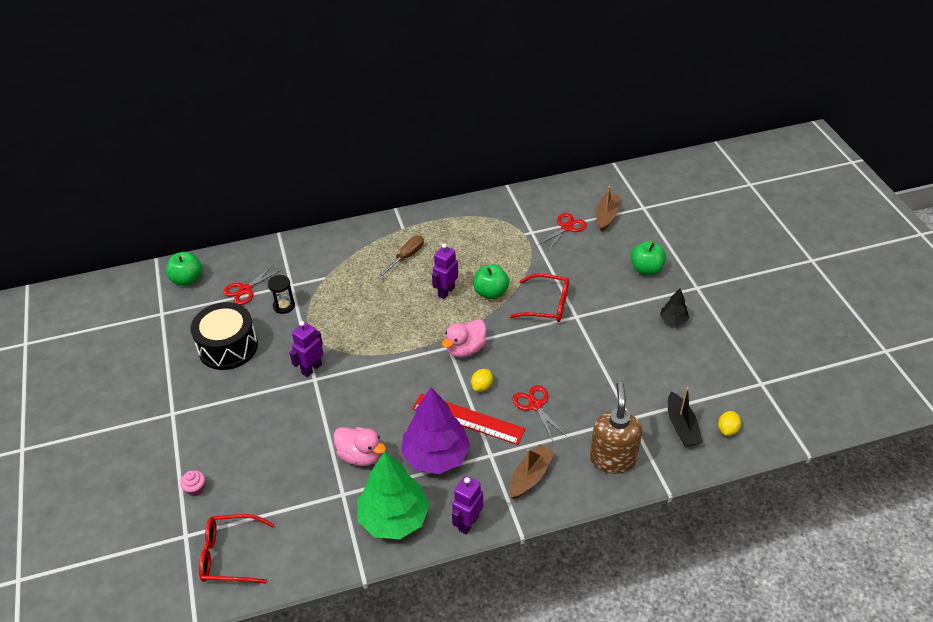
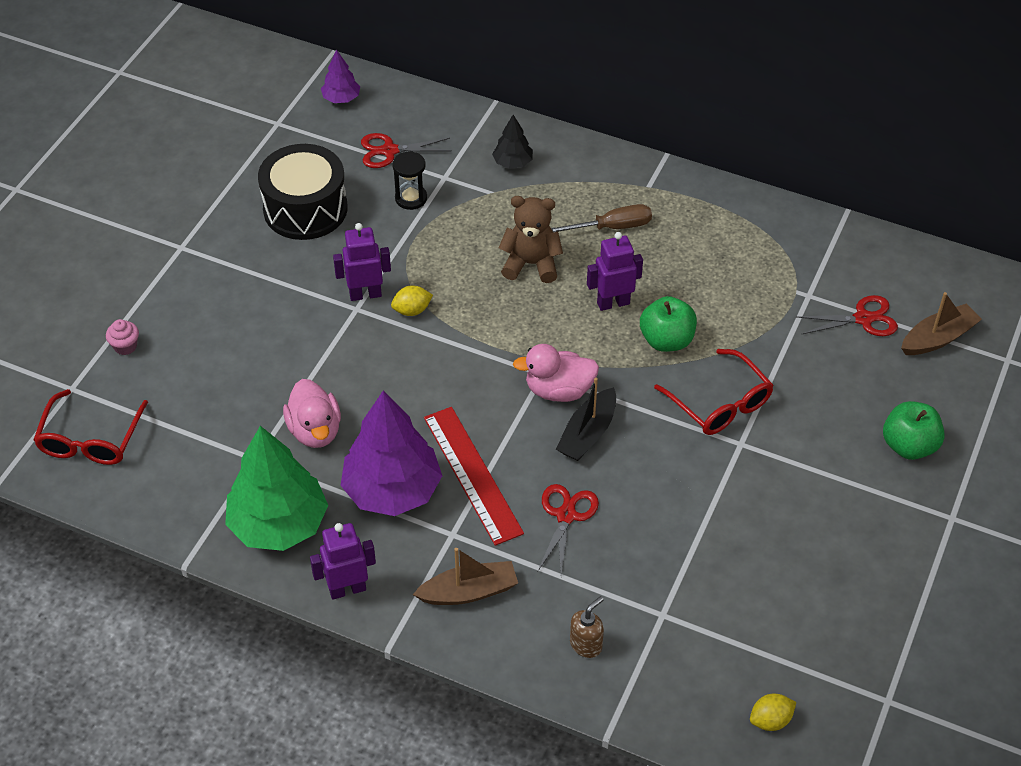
camera: 40 degrees right, 5 degrees up
(187, 279) = (341, 98): green apple -> purple tree
(230, 555) = (90, 439): red glasses -> red glasses turned 120 degrees counterclockwise
(384, 299) = (531, 264): none -> brown teddy bear
(482, 386) = (529, 448): yellow lemon -> yellow lemon (412, 310)
(612, 458) = (586, 644): brown soap dispenser -> brown soap dispenser, size x0.49
(673, 320) = (865, 537): black tree -> black tree (513, 163)
(681, 426) = (716, 672): black boat -> black boat (587, 433)

